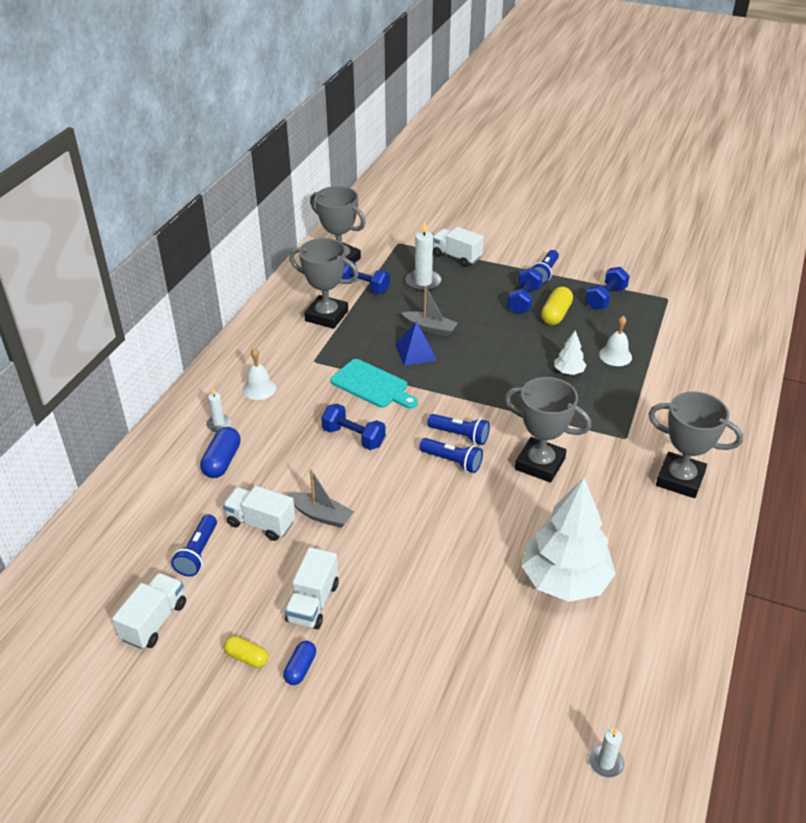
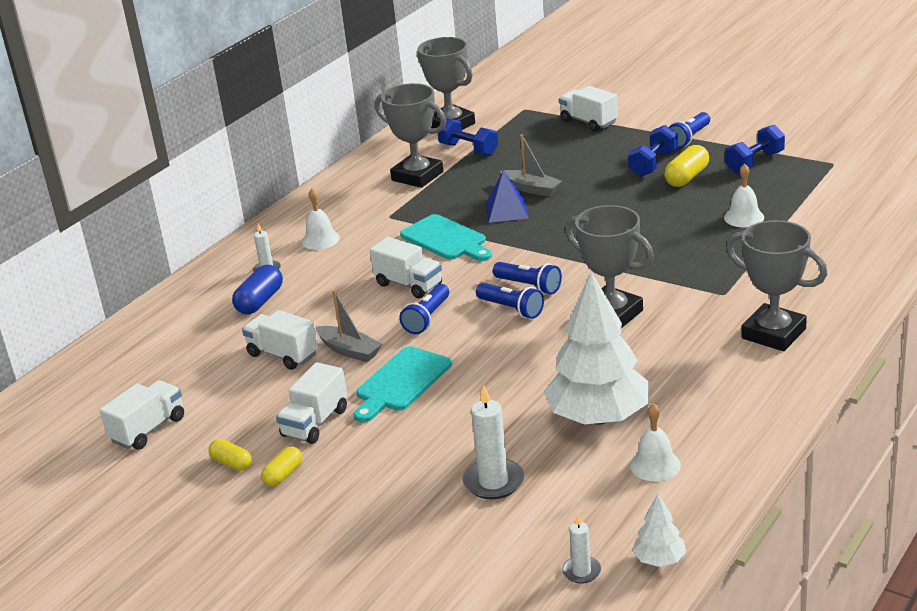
camera: 15 degrees right, 10 degrees down
(198, 553) = (210, 377): blue flashlight -> blue flashlight (427, 318)
(300, 668) = (283, 475): blue capsule -> yellow capsule
(353, 437) = (409, 285): blue dumbbell -> white truck
(379, 550) = (401, 382): none -> turquoise cutting board
(423, 282) = (540, 146): white candle -> white candle (493, 482)
(568, 371) = (680, 231): white tree -> white tree (659, 560)
(629, 632) = (655, 465): none -> white bell

